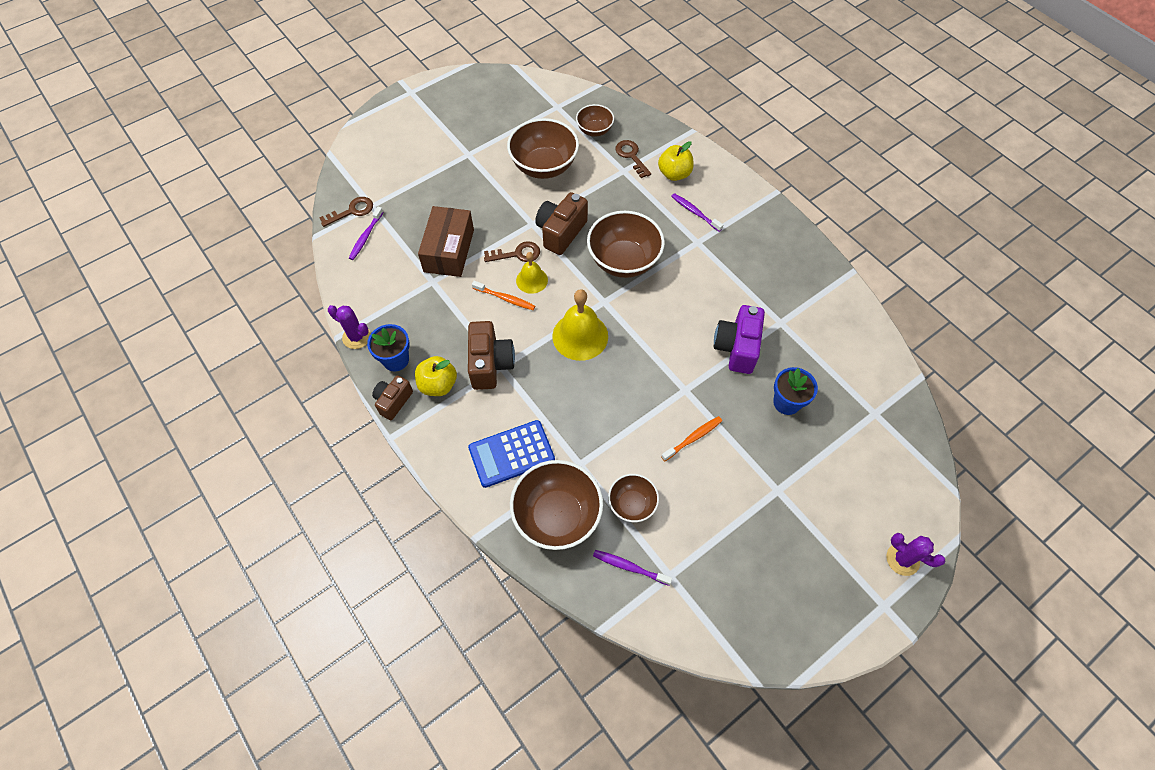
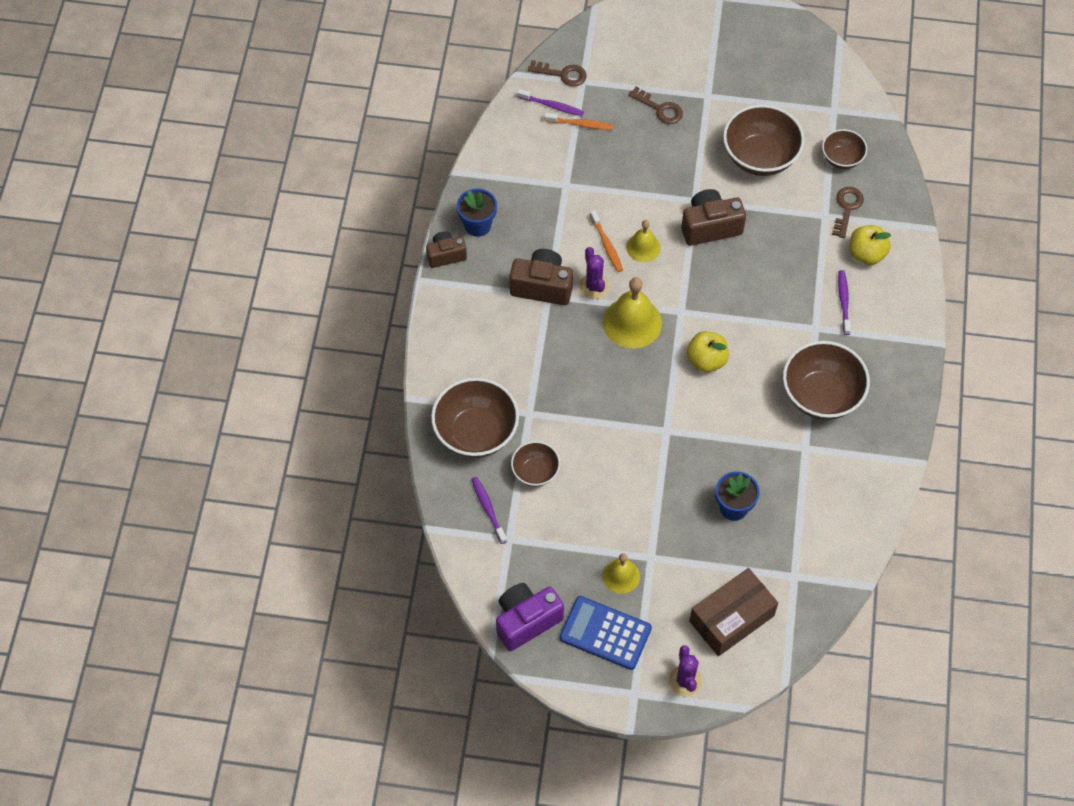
camera: 45 degrees right, 0 degrees up
(356, 337) = (467, 184): purple cactus -> purple cactus (594, 286)
(366, 237) = (552, 106): purple toothbrush -> purple toothbrush turned 135 degrees counterclockwise
(438, 385) = (489, 270): yellow apple -> yellow apple (706, 360)
(449, 250) = (604, 170): brown box -> brown box (731, 618)
(490, 364) = (542, 286): brown camera -> brown camera turned 120 degrees counterclockwise
(511, 454) = (489, 364): blue calculator -> blue calculator (605, 633)
(517, 254) = (655, 216): brown key -> brown key (660, 109)
(623, 261) = (734, 292): brown bowl -> brown bowl (821, 395)
(693, 438) = (631, 468): orange toothbrush -> orange toothbrush (580, 124)
(736, 347) = (744, 435): purple camera -> purple camera (526, 621)
(775, 524) = (621, 576): none -> yellow bell

